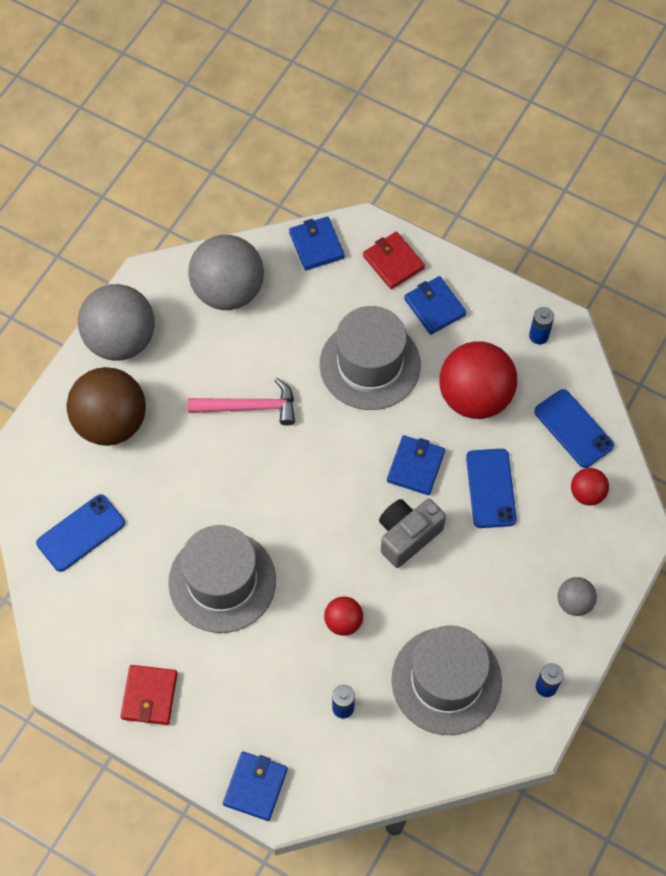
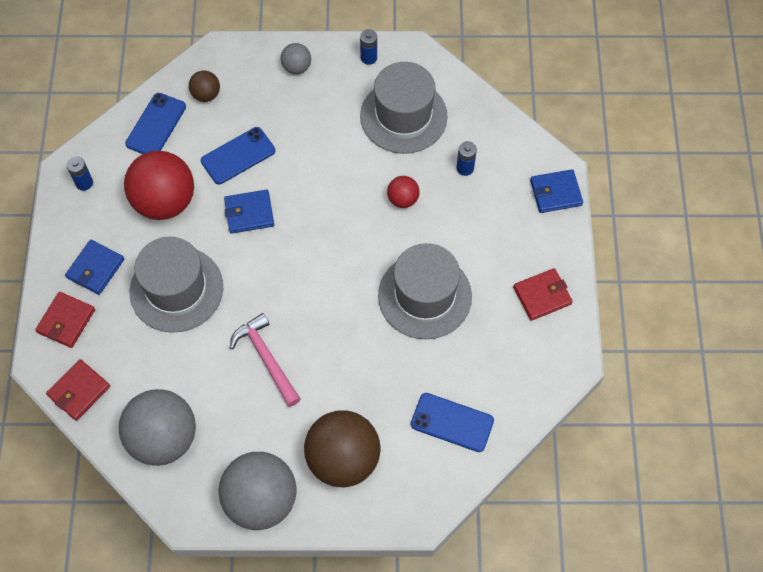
camera: 120 degrees left, 0 degrees up
(316, 245) = (79, 391): blue wallet -> red wallet
(407, 536) = (310, 191): grey camera -> none
(587, 493) = (206, 94): red ball -> brown ball

